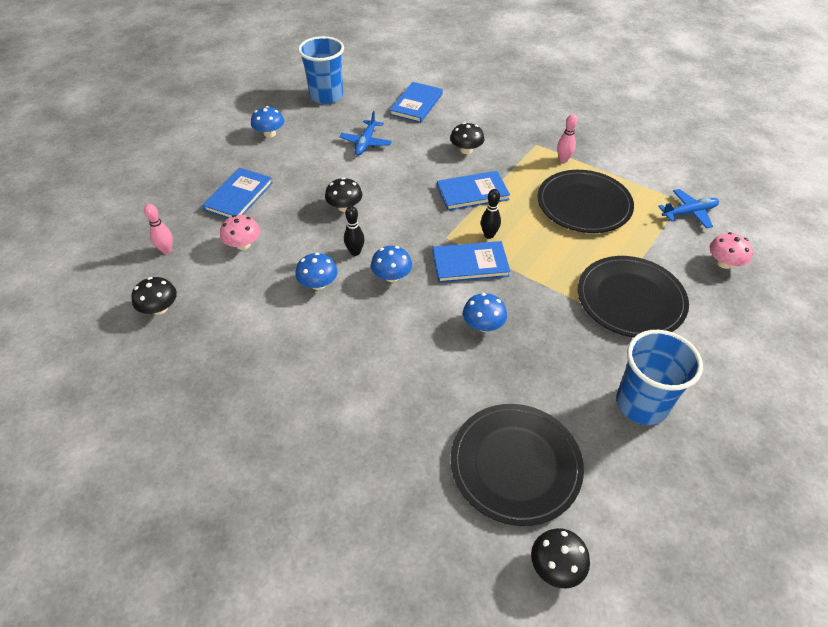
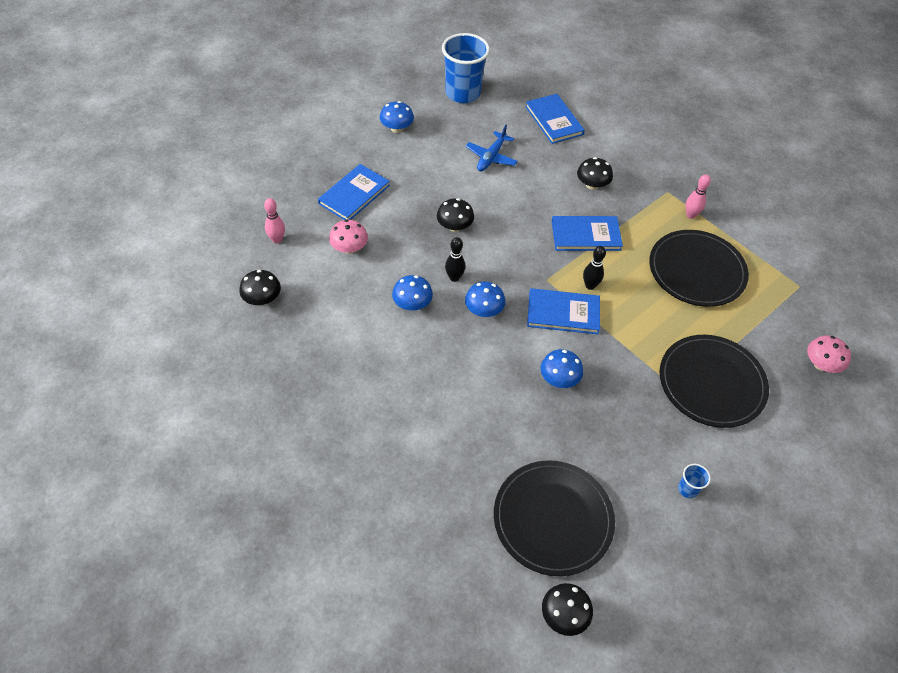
camera: 10 degrees right, 5 degrees up
(416, 104) = (554, 120): blue book -> blue book turned 60 degrees counterclockwise
(641, 404) = (688, 489): blue cup -> blue cup, size x0.42
(689, 213) = (804, 302): blue plane -> none

